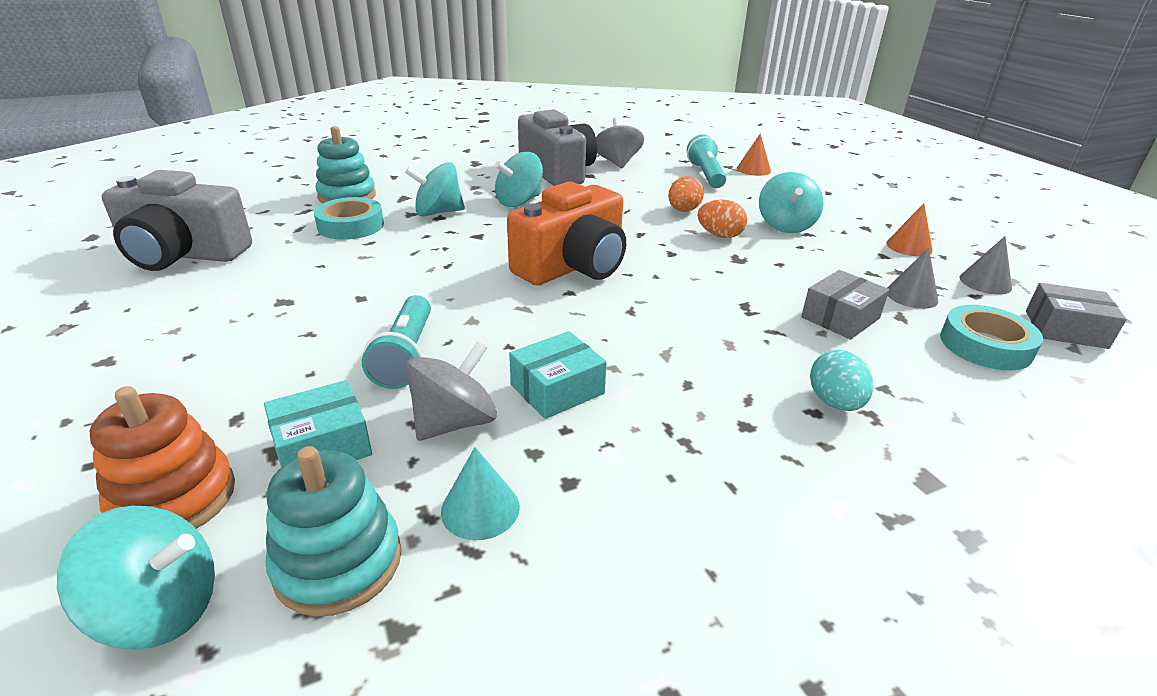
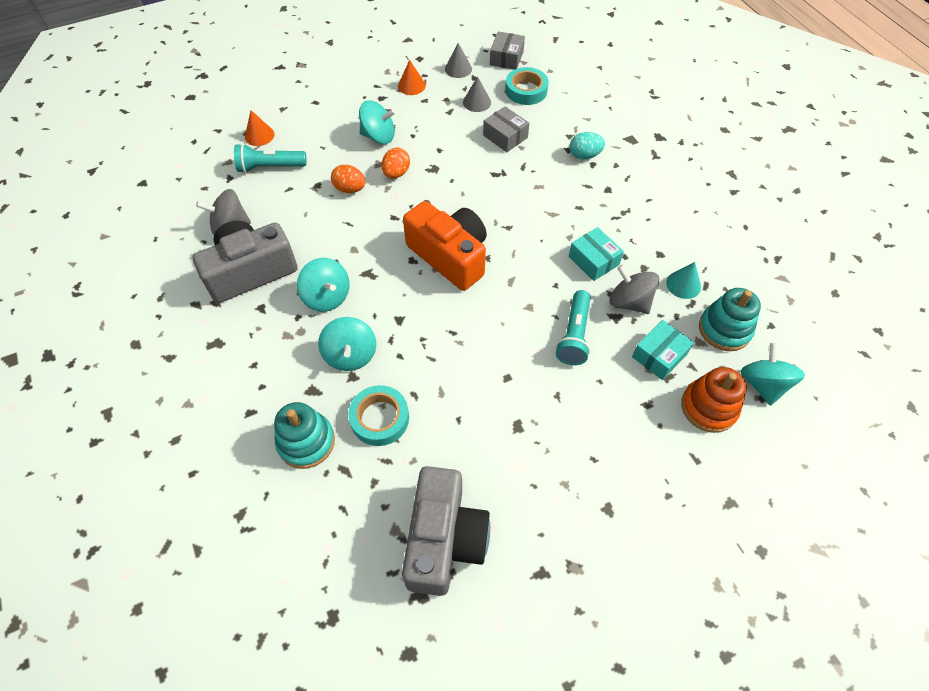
camera: 90 degrees left, 25 degrees up
(322, 446) = (659, 355): turquoise box -> turquoise box turned 75 degrees clockwise
(406, 356) = (574, 335): turquoise flashlight -> turquoise flashlight turned 105 degrees clockwise

